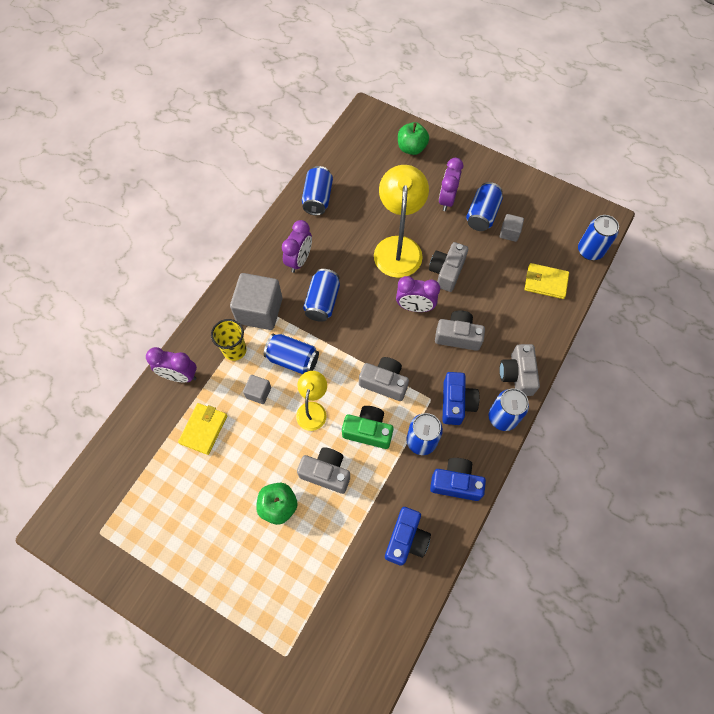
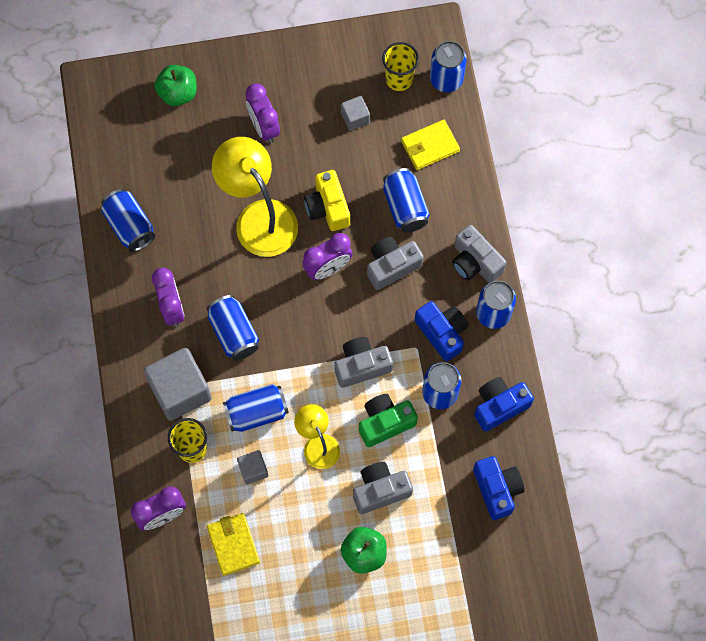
camera: 40 degrees left, 5 degrees up
(446, 272) = (328, 207): grey camera -> yellow camera
(482, 215) = (312, 118): blue can -> blue can (405, 207)
(557, 230) = (399, 79): none -> yellow cup

